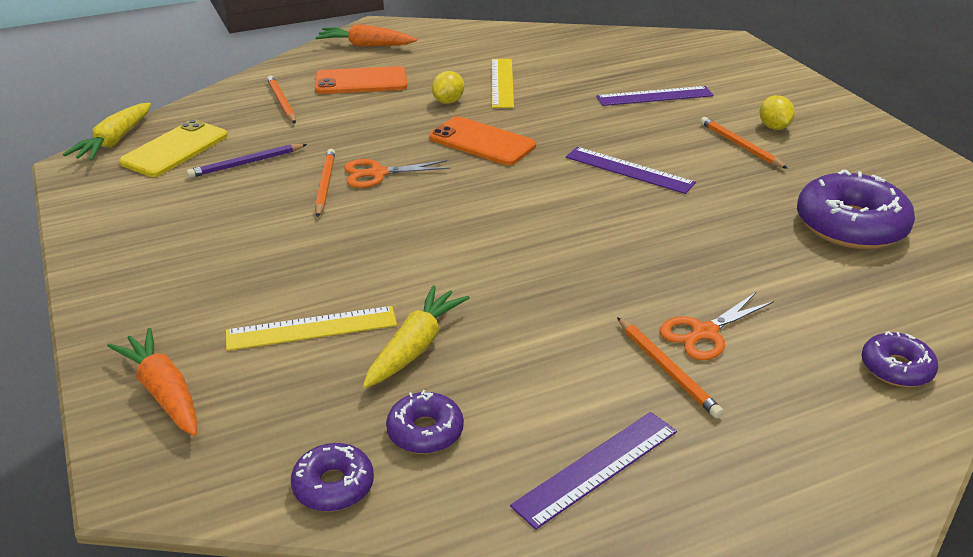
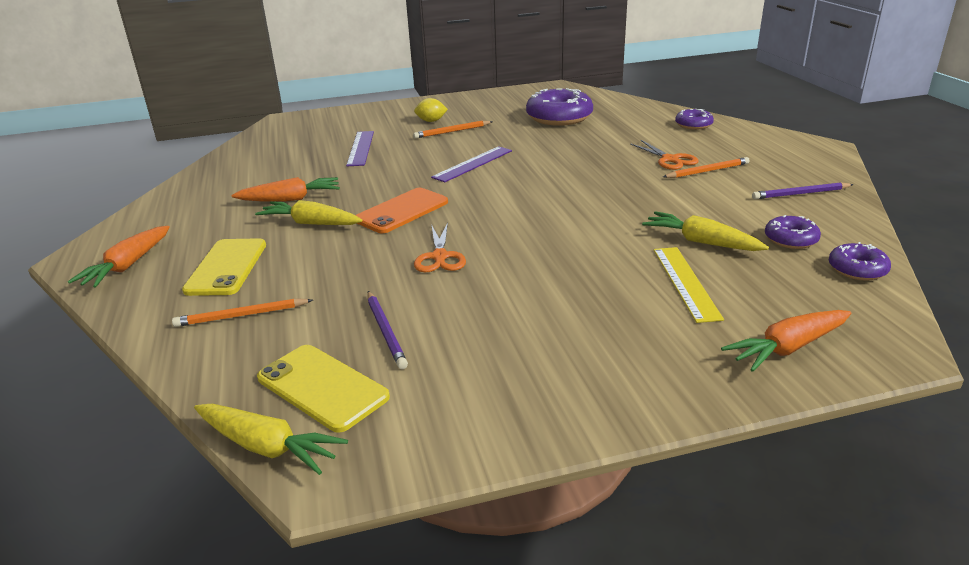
camera: 80 degrees left, 5 degrees down
(325, 185) = (452, 283): orange pencil -> none
(361, 81) = (226, 267): orange phone -> yellow phone
(448, 101) = (311, 223): yellow lemon -> yellow carrot
(502, 83) = (290, 199): yellow ruler -> orange carrot
(597, 468) = (800, 194): purple ruler -> purple pencil

